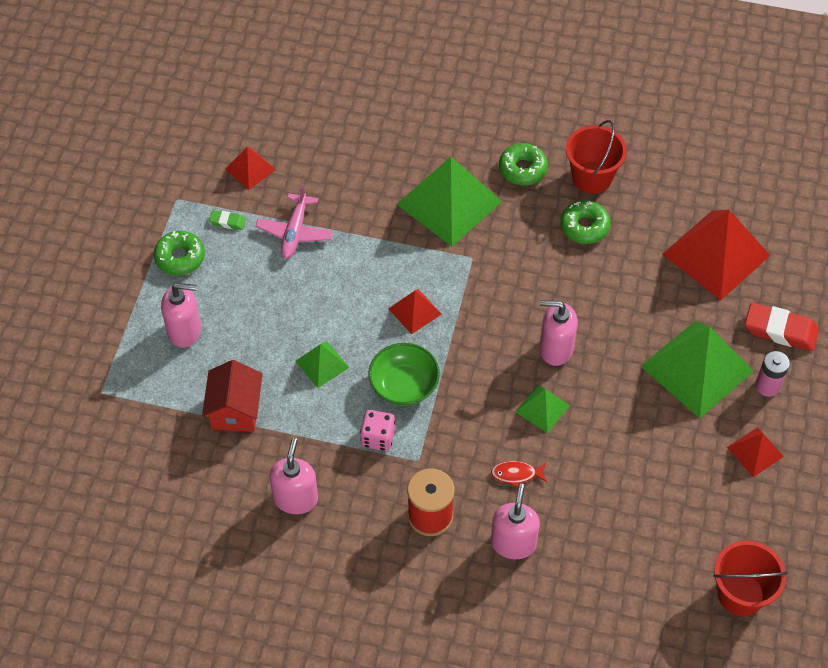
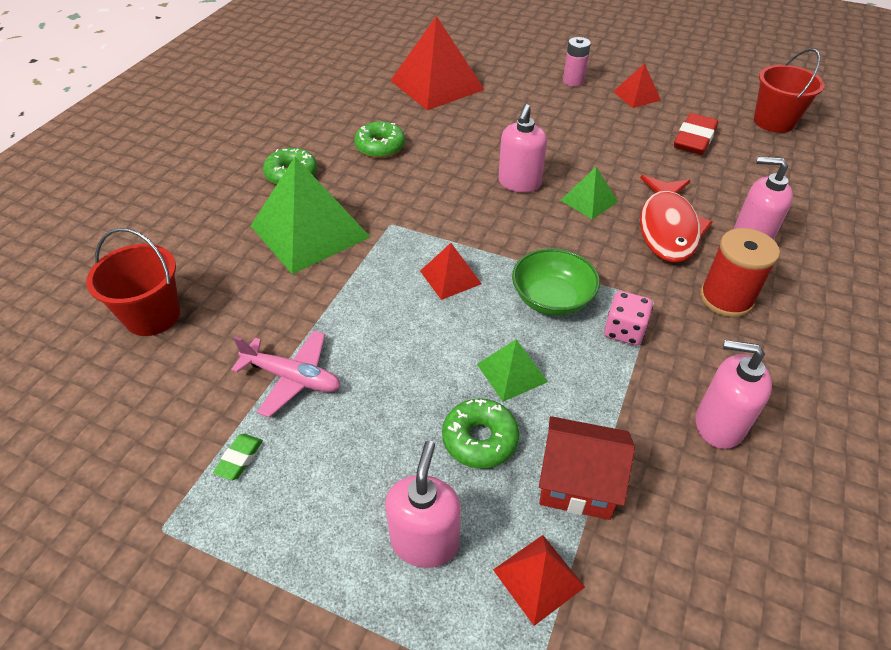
camera: 80 degrees left, 10 degrees down
(180, 258) = (281, 535): green donut -> green donut (480, 439)
(250, 169) = (157, 419): red pyramid -> red pyramid (538, 578)
(516, 474) = (667, 228): red fish -> red fish, size x2.26
(592, 177) = (323, 135): red bucket -> red bucket (153, 316)
(697, 368) = (552, 110): green pyramid -> none
(780, 330) = (520, 68): red eraser -> red eraser (694, 139)

